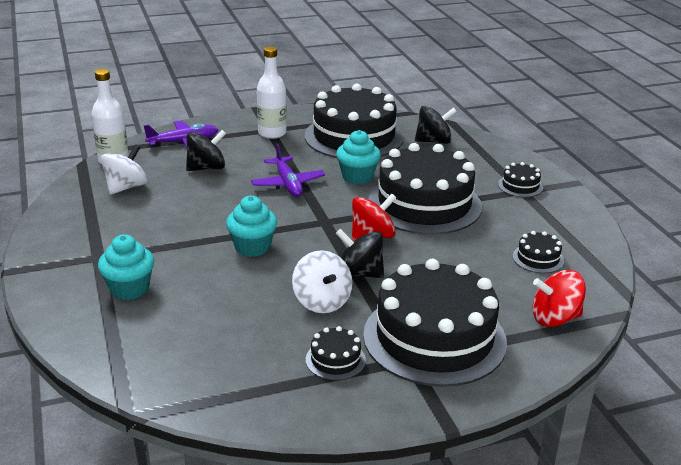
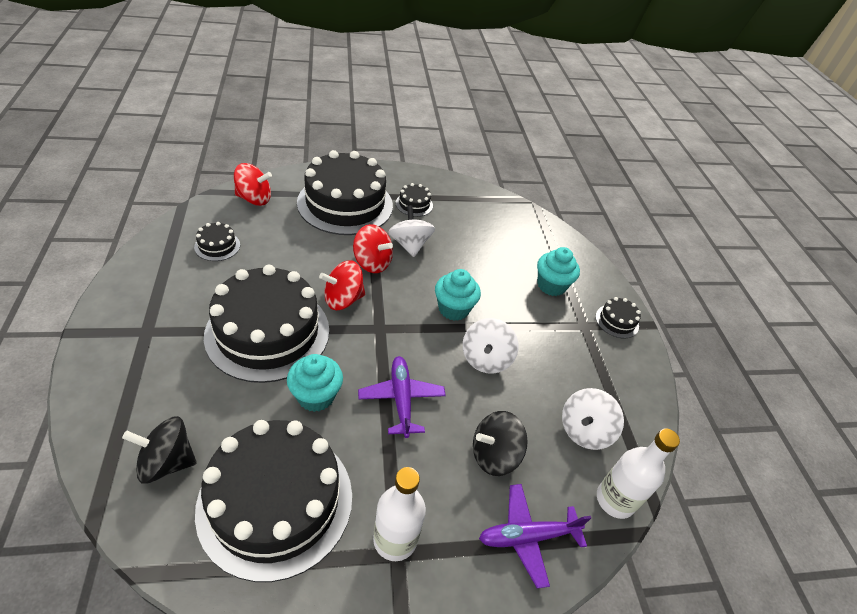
camera: 175 degrees left, 15 degrees up
(214, 216) = (486, 359): none -> white spinning top
(359, 273) = (372, 263): black spinning top -> red spinning top
(520, 186) = (140, 339): black cake -> black cake (617, 321)

